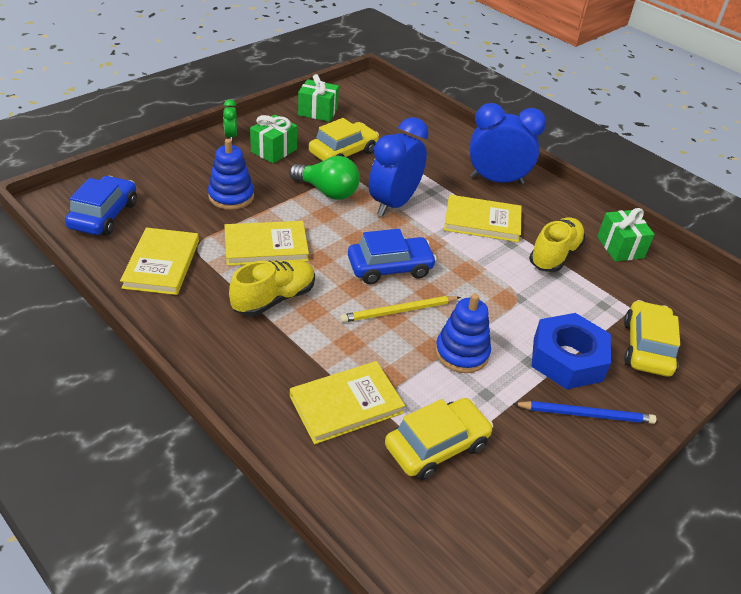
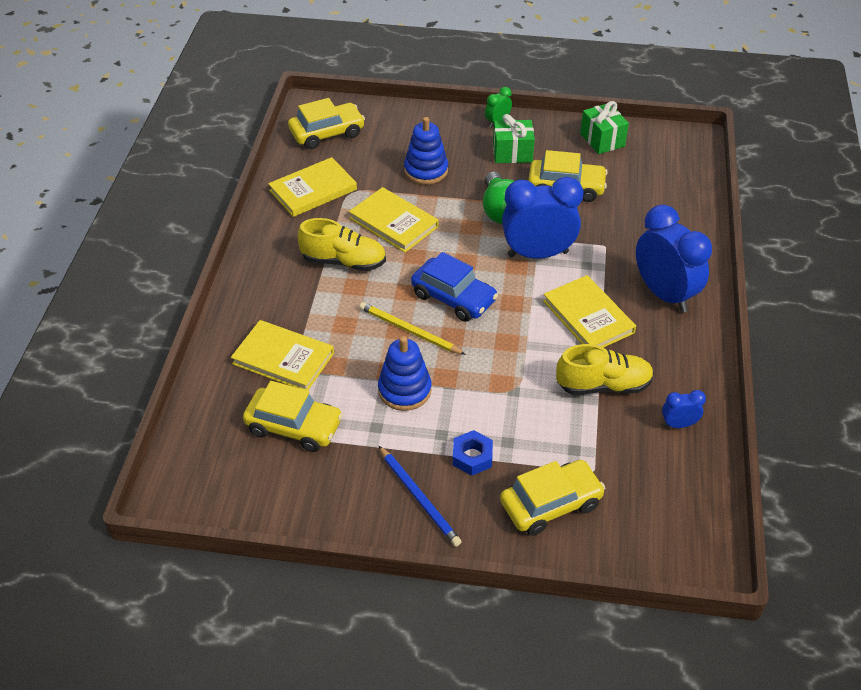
camera: 55 degrees right, 5 degrees up
(104, 215) = (327, 133): blue car -> yellow car
(567, 359) = (472, 457): blue nut -> blue nut, size x0.54
(620, 247) = (678, 424): green gift -> blue clock

